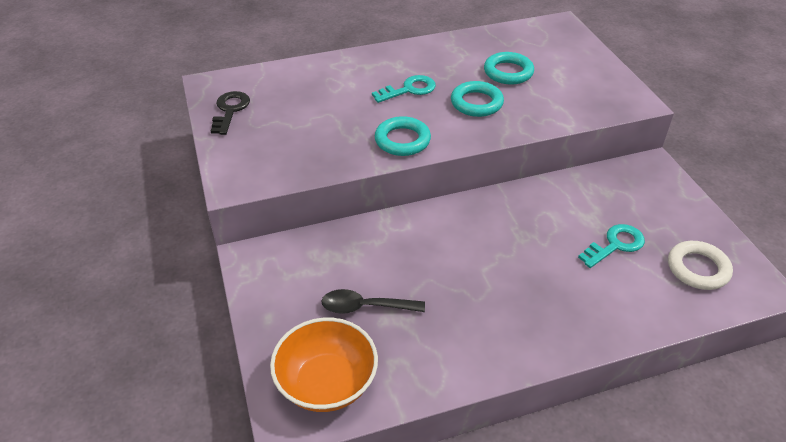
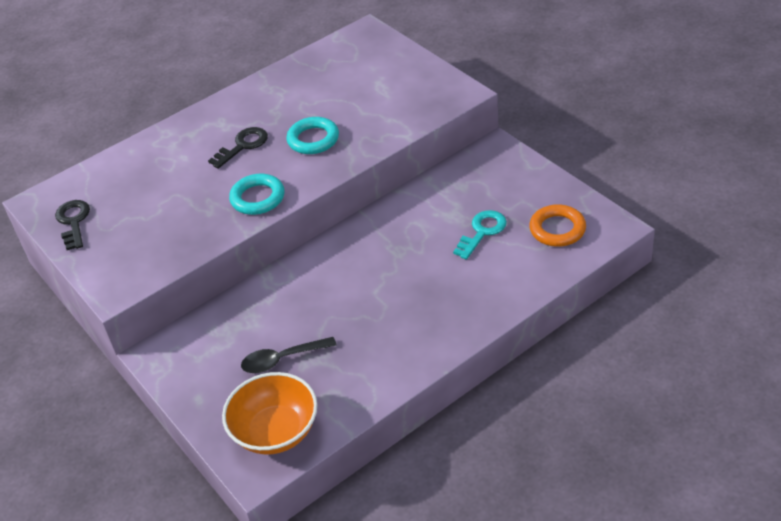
camera: 15 degrees left, 0 degrees up
(409, 90) = (243, 146): turquoise key -> black key
(508, 72) = (332, 98): turquoise ring -> none
(698, 269) = (557, 229): white ring -> orange ring

